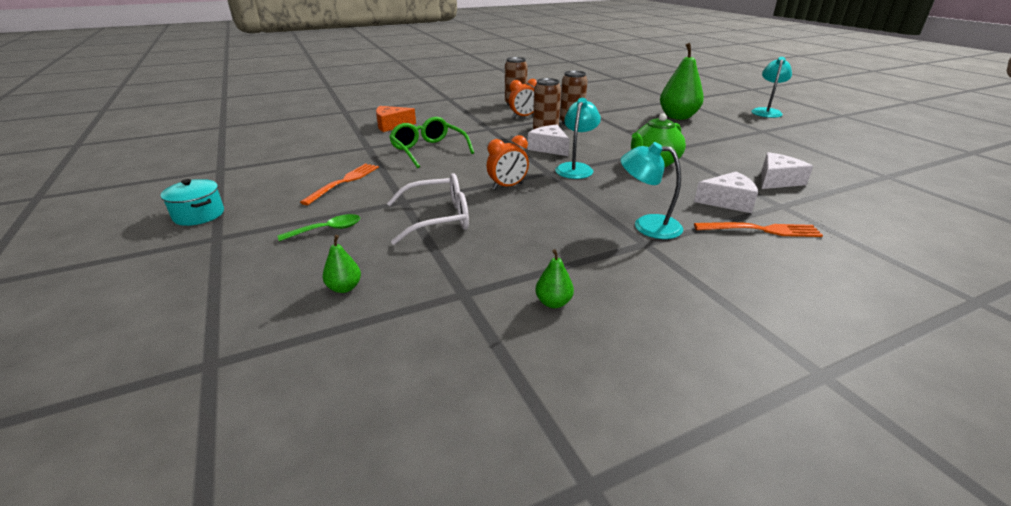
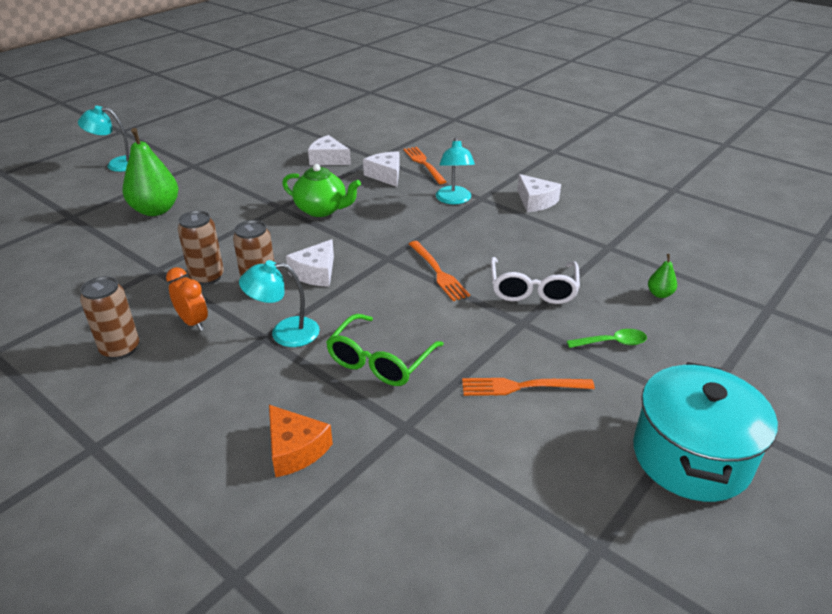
camera: 115 degrees left, 5 degrees up
(199, 215) = (691, 456): turquoise pot -> turquoise pot, size x1.94
(327, 230) = (612, 342): green spoon -> green spoon turned 135 degrees clockwise
(438, 218) = (532, 290): white glasses -> white glasses turned 135 degrees counterclockwise
(507, 186) = (439, 273): orange clock -> orange fork
(553, 303) = (580, 216): green pear -> none
(576, 168) = (364, 246): turquoise lamp -> turquoise lamp (285, 333)
(617, 280) = (535, 201): none -> white cheese

